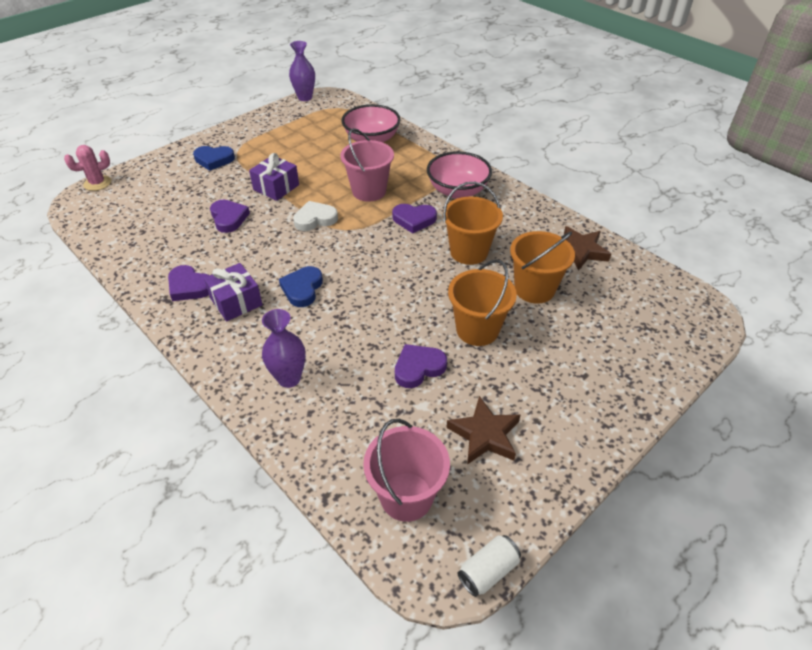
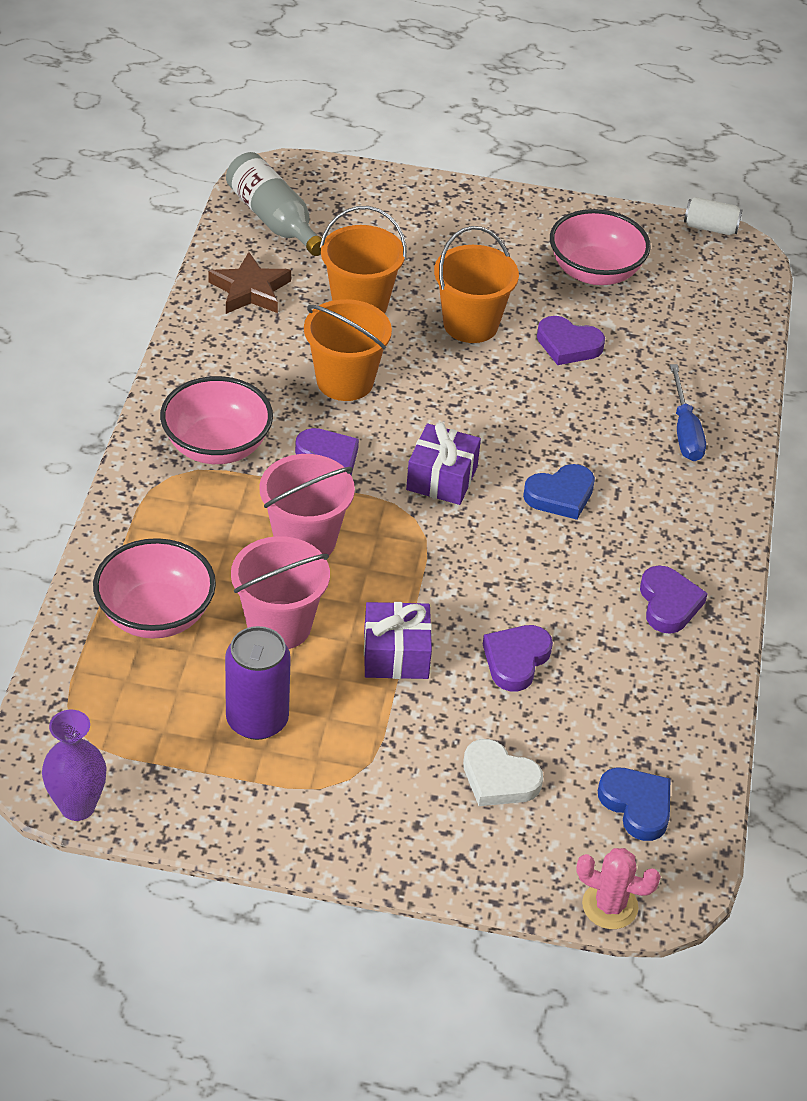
camera: 130 degrees left, 0 degrees up
(214, 160) = (402, 792): blue heart -> blue heart (637, 805)
(236, 301) = (642, 542): purple gift -> purple gift (441, 478)
(289, 378) = (685, 430): purple vase -> blue screwdriver
(291, 142) = (257, 720): none -> purple can
(315, 219) = (424, 562): white heart -> white heart (499, 779)
(406, 496) = (705, 293): pink bucket -> pink bucket (279, 625)
(485, 435) = (595, 272): brown star -> pink bowl
(651, 291) = (273, 219): none -> grey bottle

